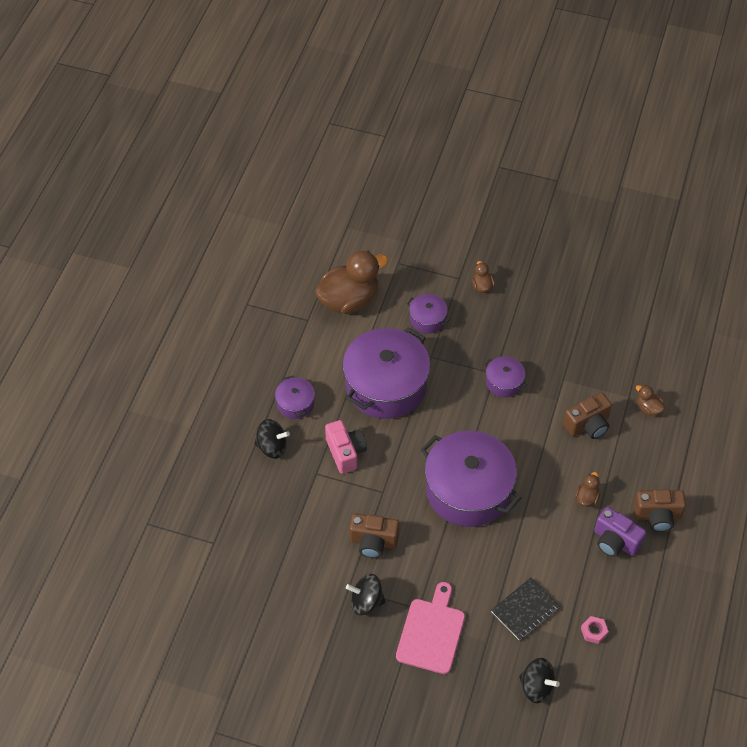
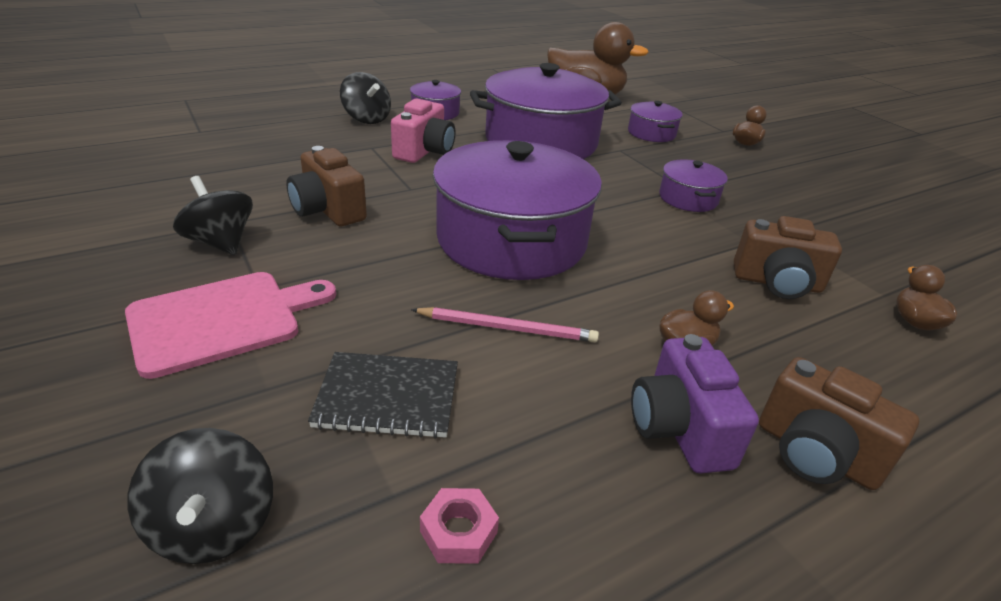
camera: 40 degrees right, 20 degrees down
(524, 545) = (507, 328): none -> pink pencil

